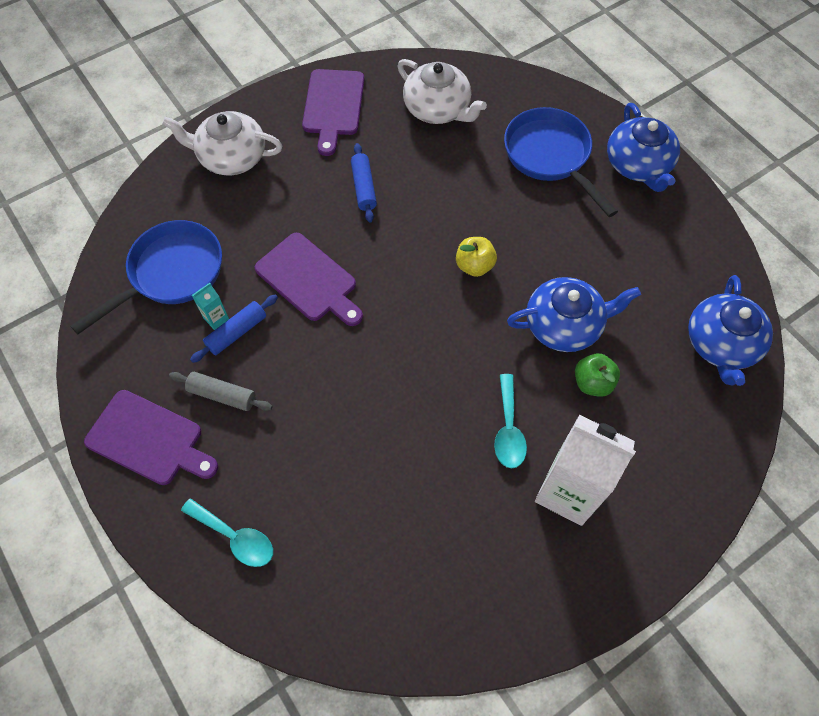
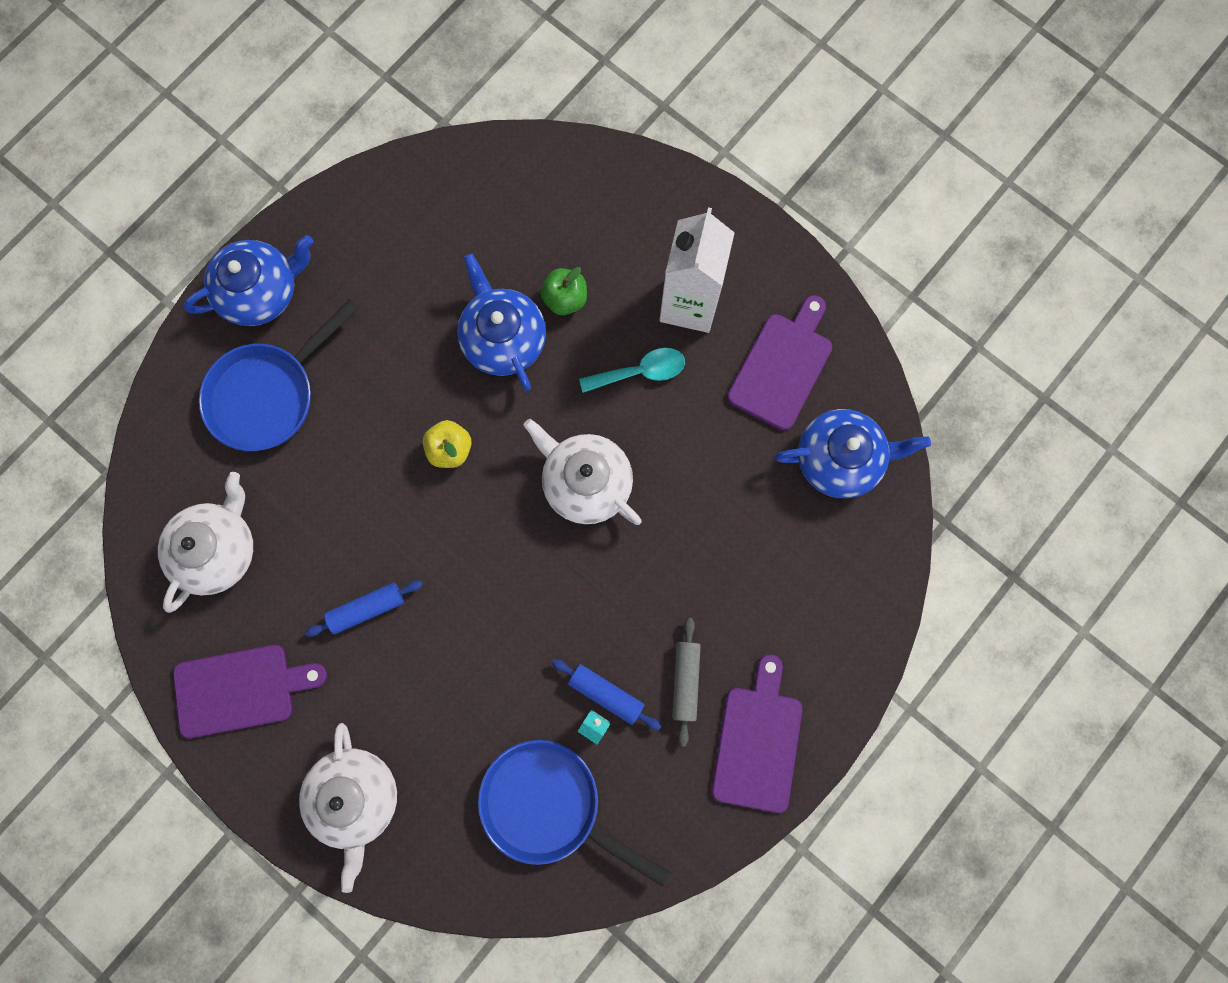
camera: 105 degrees left, 15 degrees up
(235, 537) = (829, 610): turquoise spoon -> none
(309, 280) = (516, 633): purple cutting board -> purple cutting board (782, 366)
(418, 359) = (585, 482): none -> white teapot
(721, 344) = (486, 180): blue teapot -> blue teapot (840, 459)

